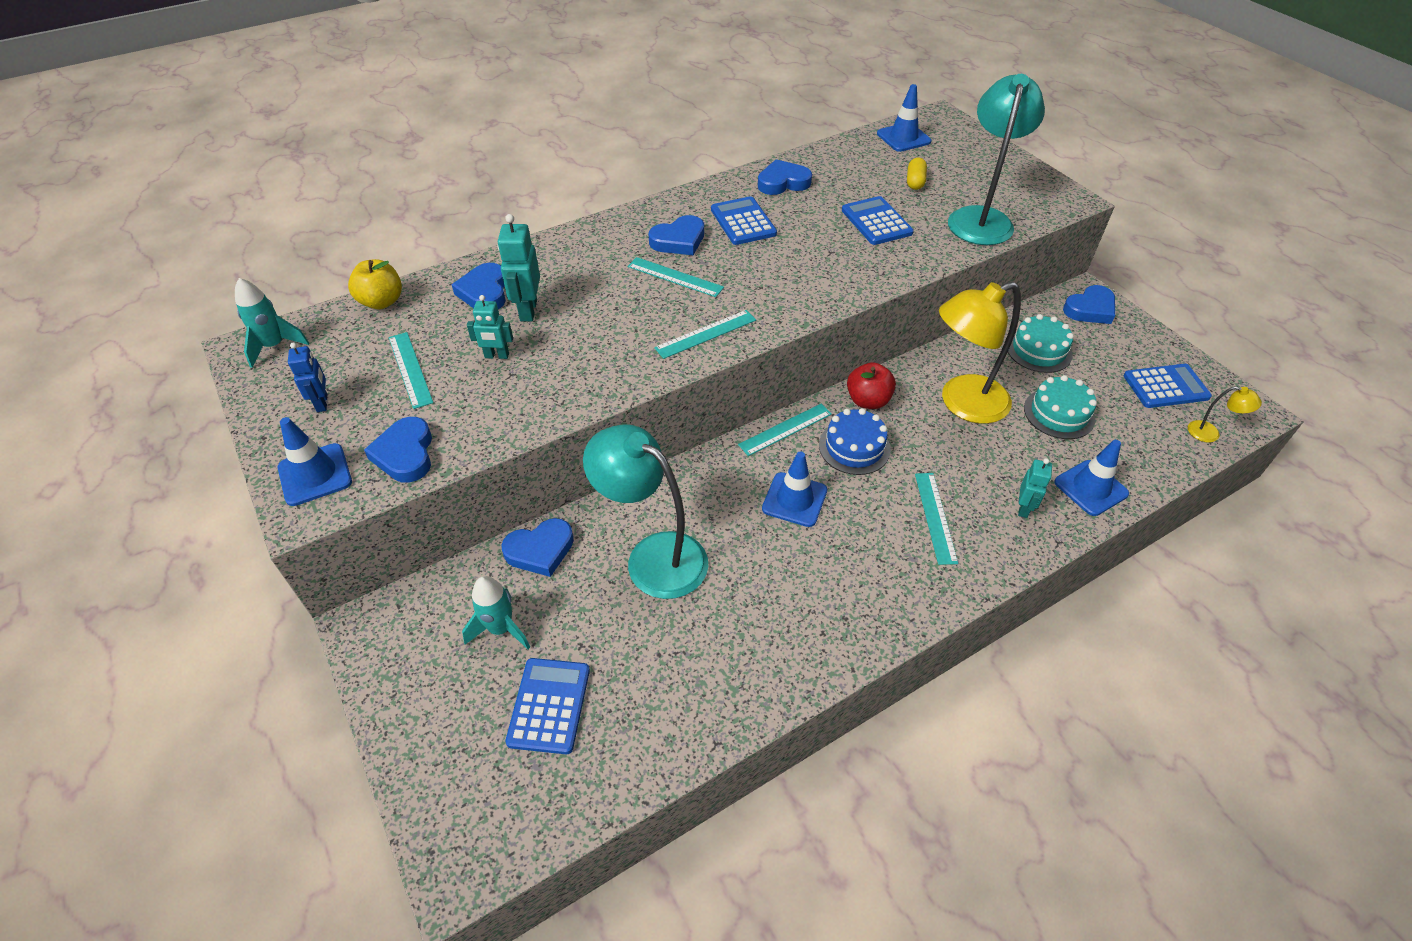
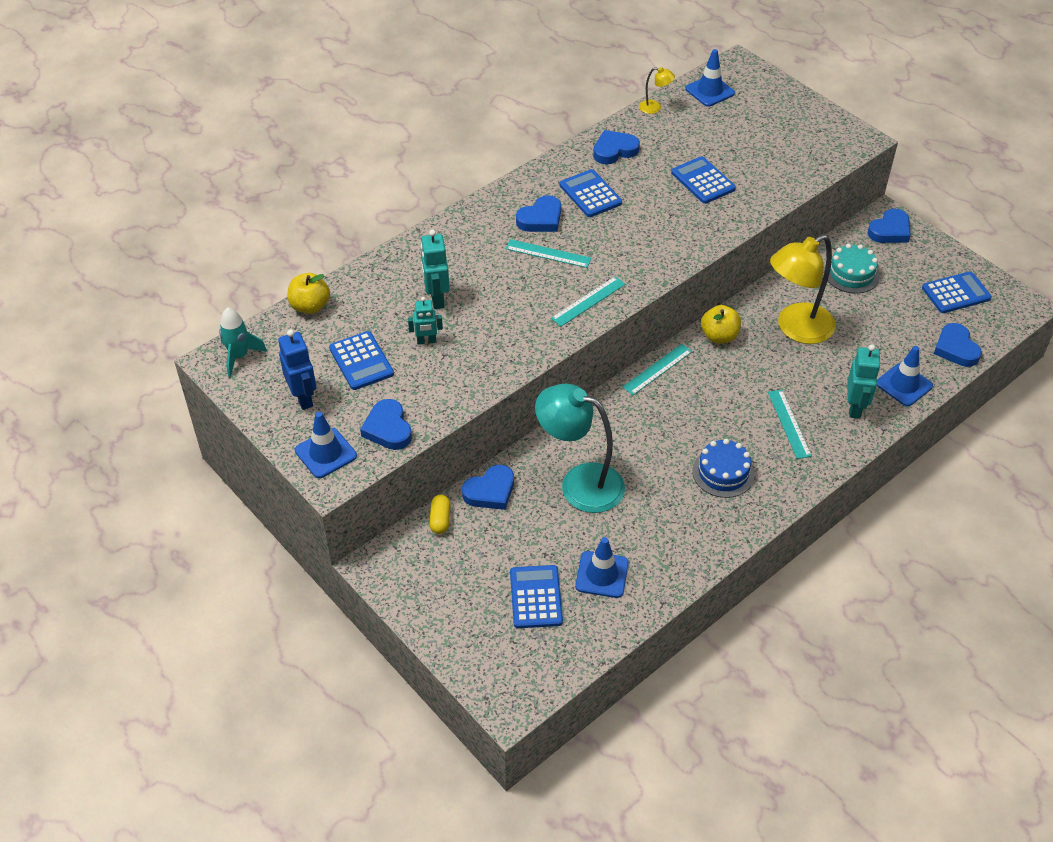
camera: 10 degrees left, 0 degrees up
(322, 403) = (303, 398): blue robot -> blue robot, size x1.53
(410, 369) = (361, 361): turquoise ruler -> blue calculator
(484, 292) = (393, 287): blue heart -> blue heart (955, 348)
(501, 629) = (481, 551): turquoise rocket -> none
(794, 499) = (678, 425): blue traffic cone -> blue traffic cone (602, 574)
(854, 447) = (716, 377): blue cake -> blue cake (723, 472)
(868, 401) = (719, 336): red apple -> yellow apple
(915, 182) = (728, 137): yellow capsule -> yellow capsule (440, 519)
(981, 218) = (789, 167): turquoise lamp -> none
(1023, 508) = (855, 407): turquoise robot -> turquoise robot, size x1.53
(1059, 413) = (873, 327): turquoise cake -> none
(1210, 433) = (992, 328): yellow lamp -> yellow lamp (655, 108)

